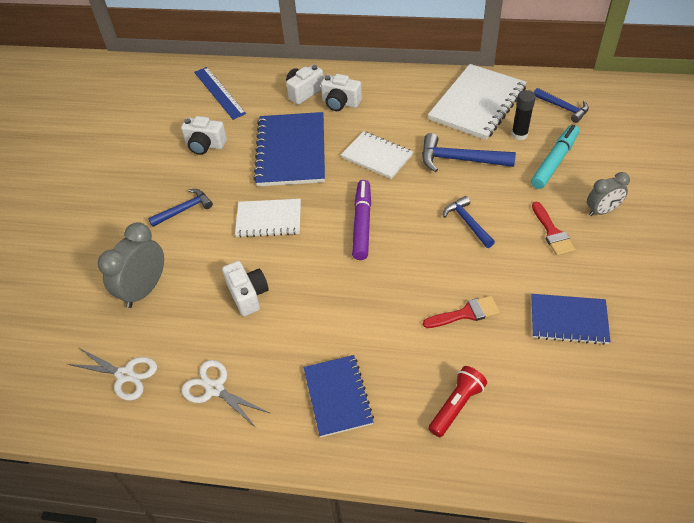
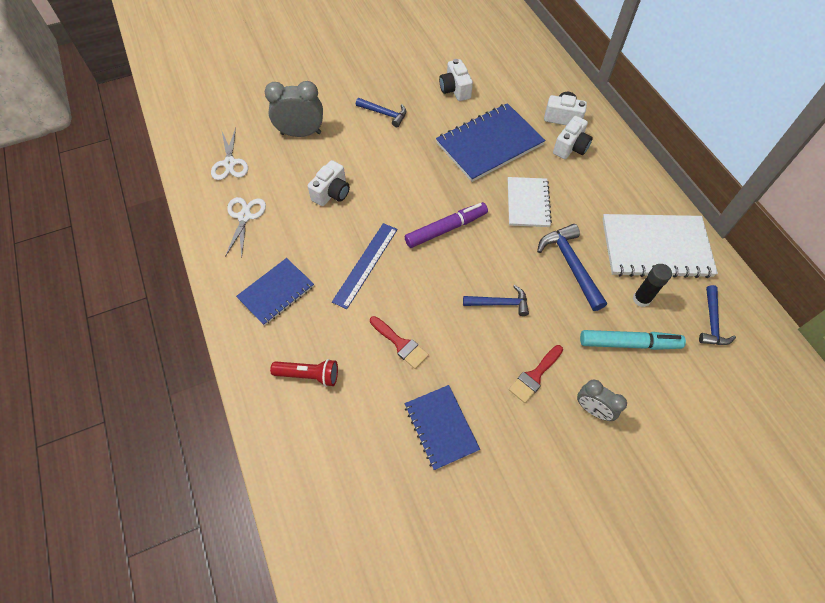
camera: 55 degrees right, 10 degrees up
(219, 92) = (517, 66): blue ruler -> blue ruler (366, 264)
(269, 219) = (409, 167): white notebook -> none
(340, 103) = (570, 147): white camera -> white camera turned 135 degrees counterclockwise
(467, 222) = (499, 303): blue hammer -> blue hammer turned 60 degrees clockwise

